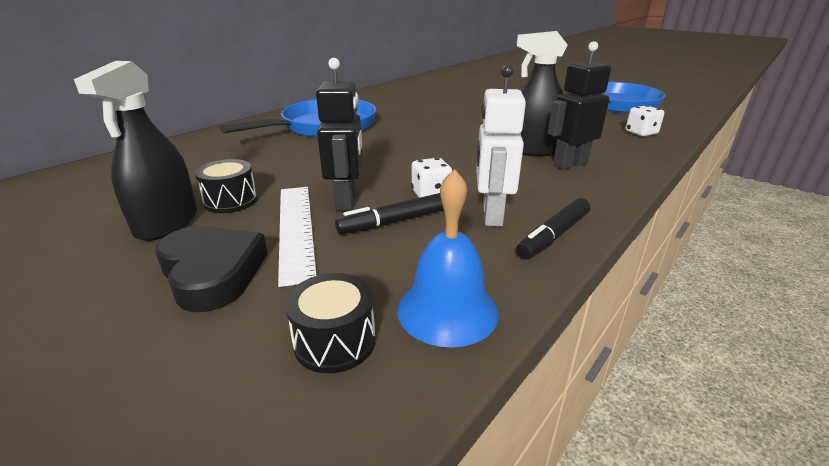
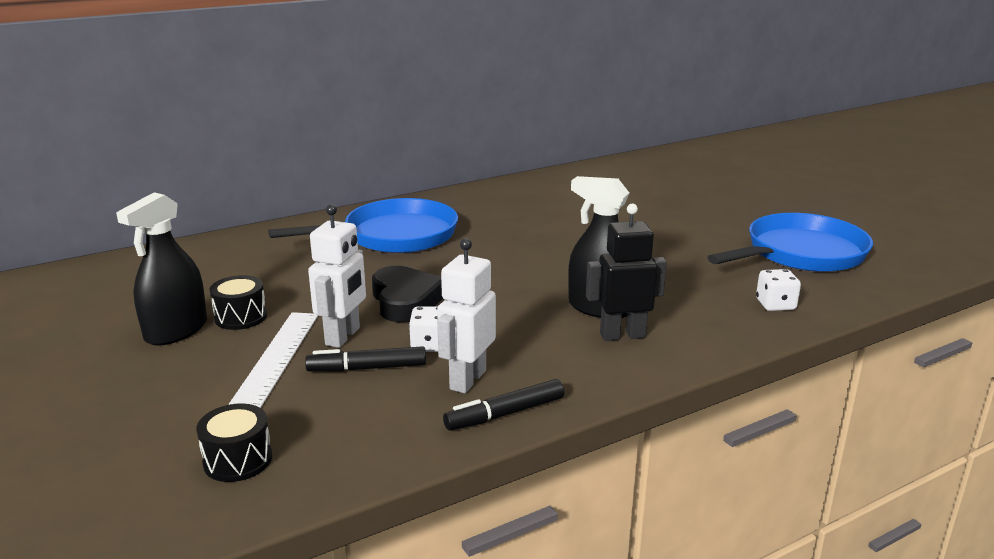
camera: 20 degrees right, 5 degrees down
(212, 273) = (186, 385): black heart -> black heart (406, 300)
(347, 201) = (343, 336): black robot -> white robot
(447, 310) = (341, 457): blue bell -> none

